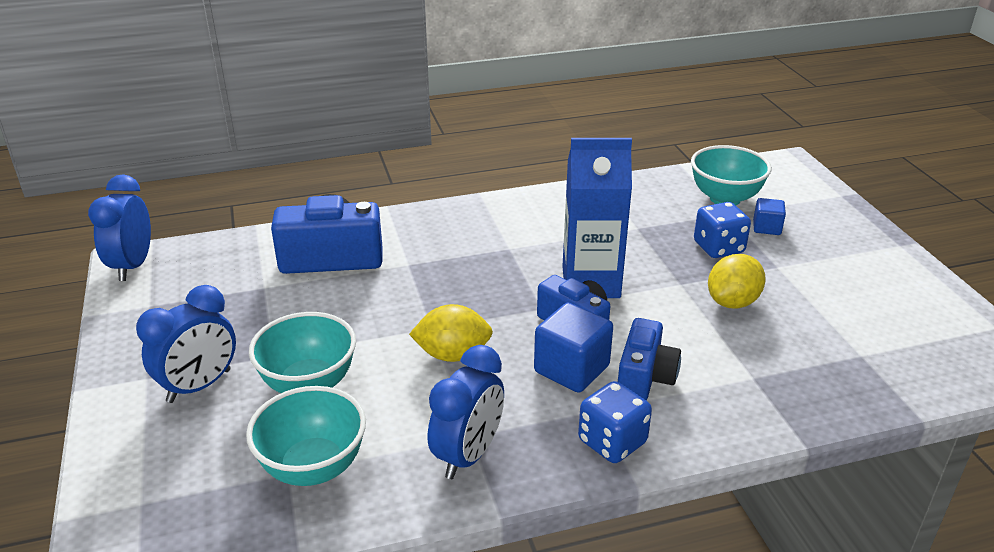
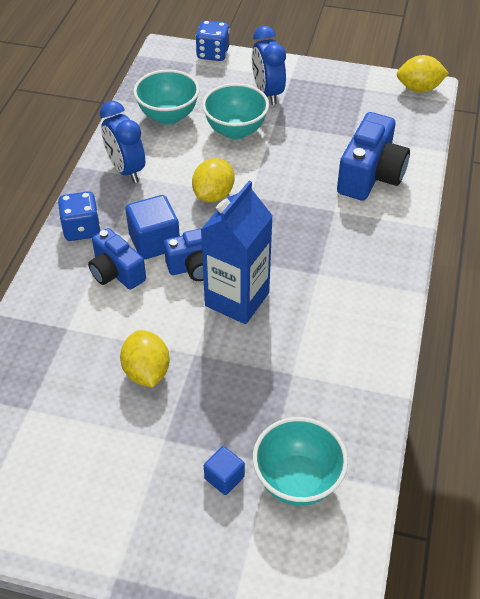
camera: 120 degrees right, 15 degrees up
(132, 266) = (419, 88): blue clock -> yellow lemon
(718, 248) = (221, 414): blue dice -> blue dice (213, 54)

